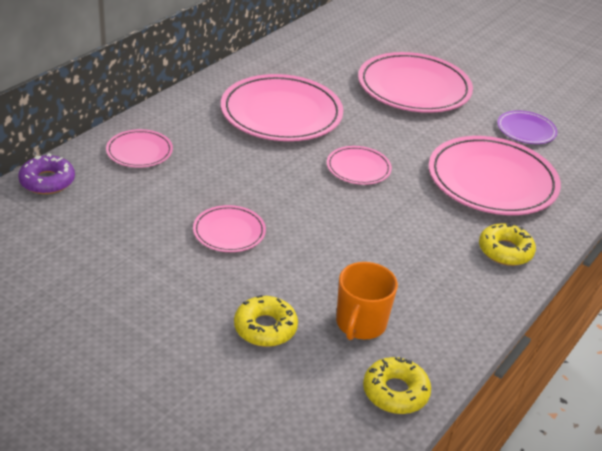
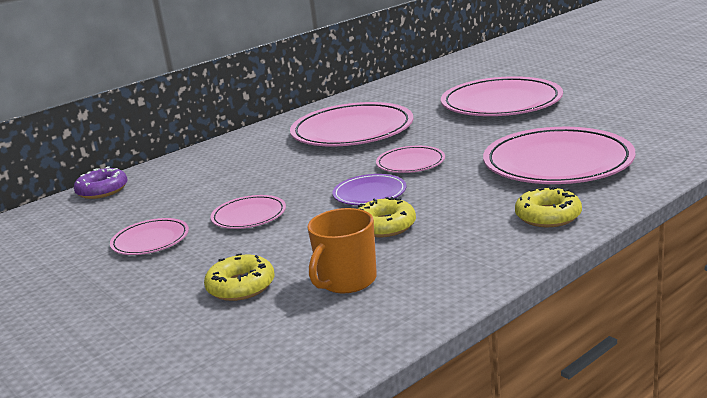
camera: 20 degrees right, 15 degrees down
(139, 151) = (199, 166): pink plate -> pink plate (150, 240)
(395, 392) = (355, 337): yellow donut -> yellow donut (385, 226)
(526, 130) = (615, 123): purple plate -> purple plate (369, 193)

